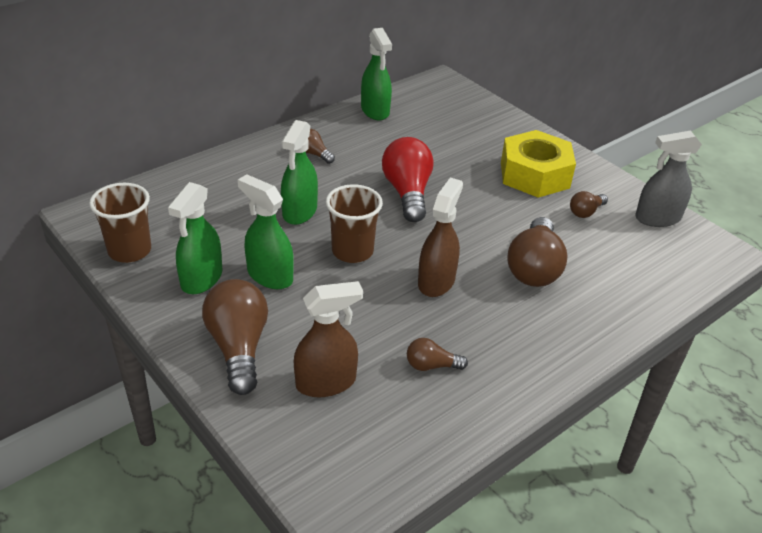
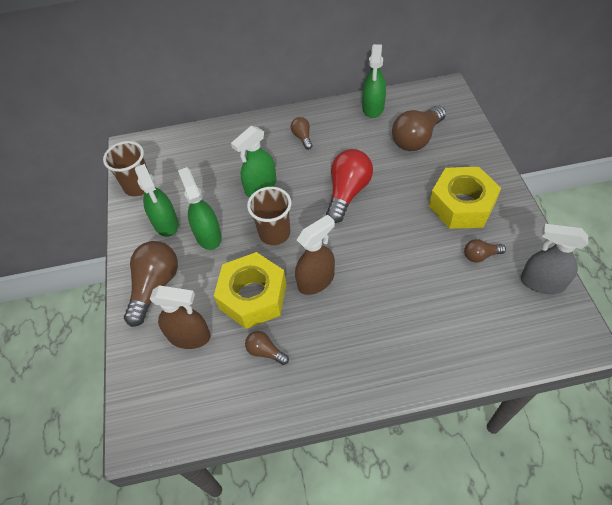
camera: 35 degrees right, 15 degrees up
(201, 279) = (166, 223): green spray bottle -> green spray bottle turned 75 degrees counterclockwise
(374, 318) = (253, 296): none -> yellow nut
(534, 268) = (399, 295): brown light bulb -> brown light bulb (416, 138)

